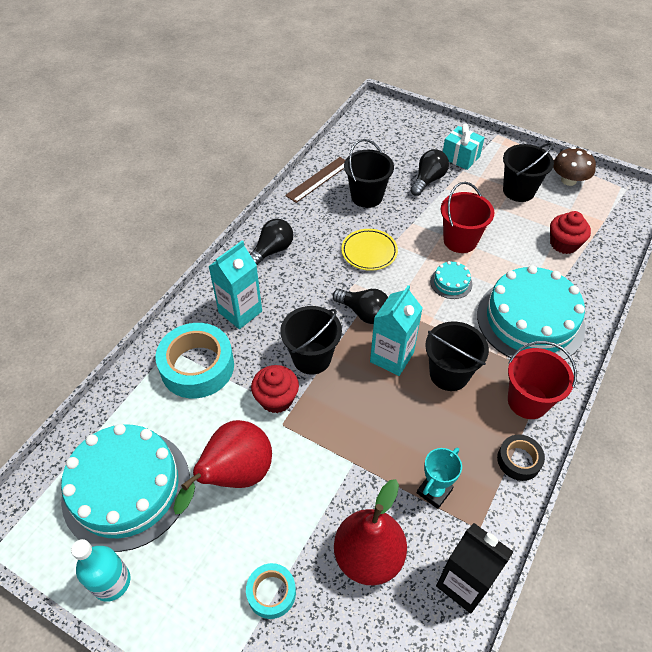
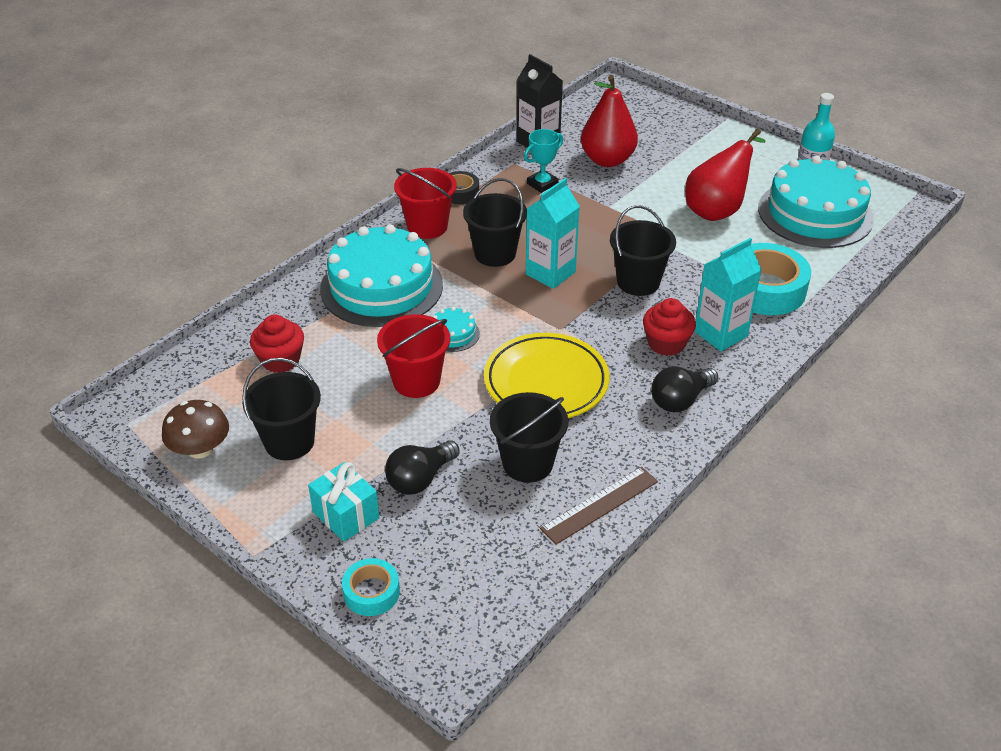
camera: 170 degrees left, 10 degrees down
(271, 593) = (685, 152): turquoise tape -> turquoise tape (371, 592)
(276, 399) = (678, 255): red cupcake -> red cupcake (666, 343)
(363, 313) = (571, 315): black light bulb -> none
(369, 252) = (546, 382): yellow plate -> yellow plate, size x1.62

